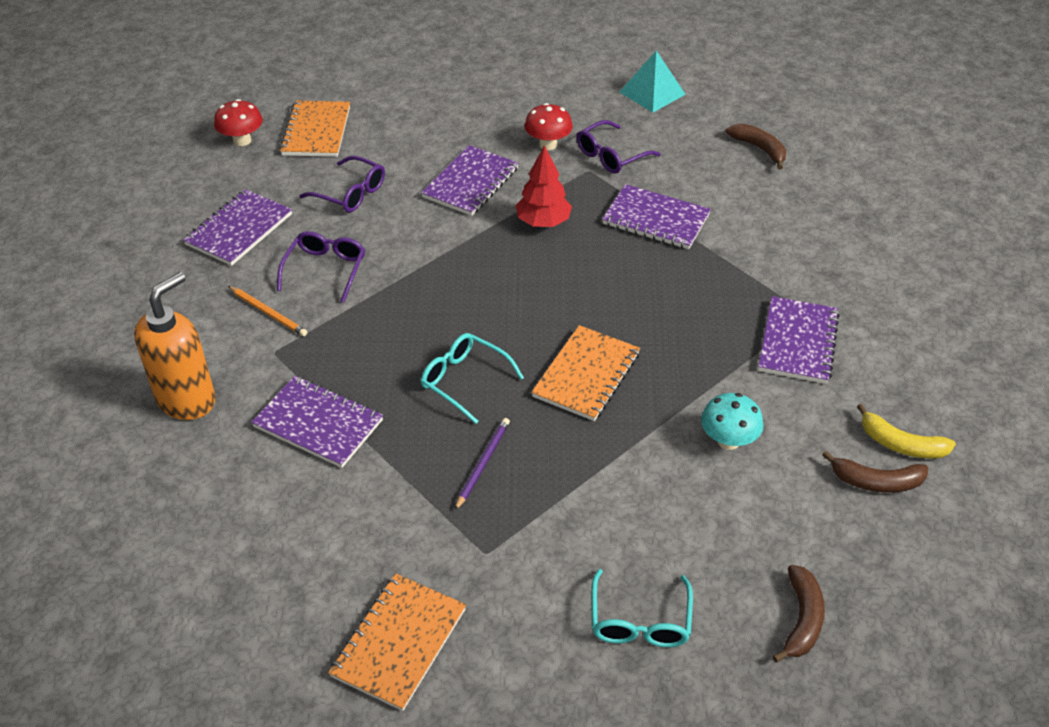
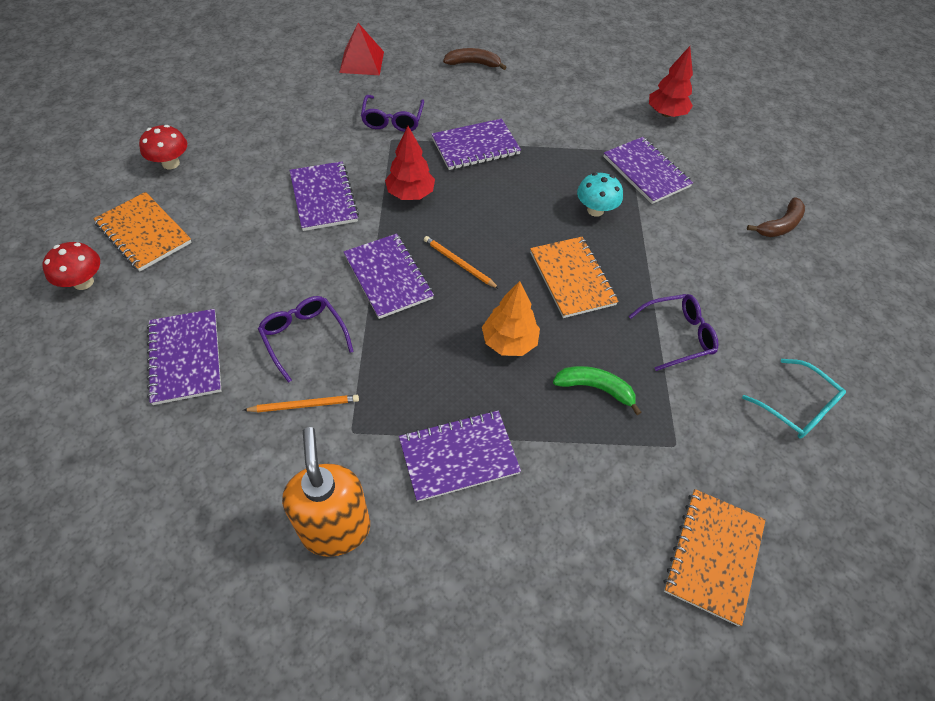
camera: 50 degrees left, 10 degrees up
(351, 193) = (242, 264): purple glasses -> purple glasses (678, 335)
(399, 642) = (713, 556): orange notebook -> orange notebook turned 45 degrees clockwise
(439, 271) = (388, 277): none -> purple notebook
(464, 381) = (509, 342): turquoise glasses -> orange tree
(483, 464) = (595, 388): purple pencil -> green banana
(507, 298) = (459, 263): none -> orange pencil
(548, 144) = (340, 137): red mushroom -> red mushroom (171, 163)
(652, 93) = (361, 62): turquoise pyramid -> red pyramid
(728, 440) = (692, 258): turquoise mushroom -> turquoise mushroom (595, 210)
(802, 619) = (852, 332): brown banana -> none
(901, 444) = (762, 195): yellow banana -> none
(908, 307) = (666, 113): none -> red tree

